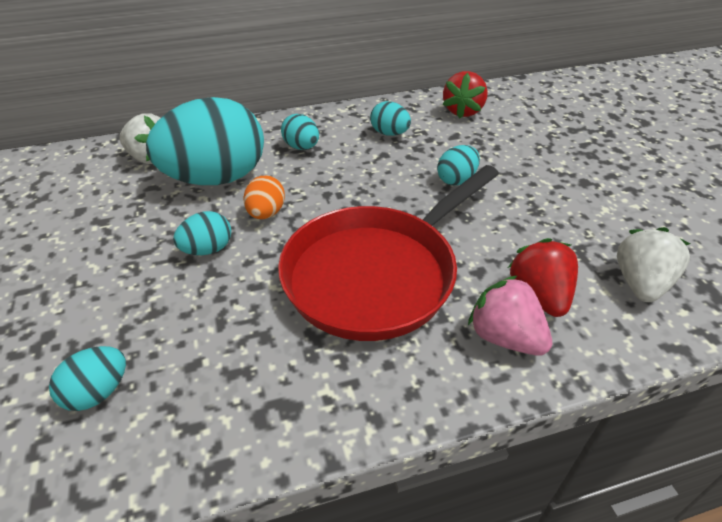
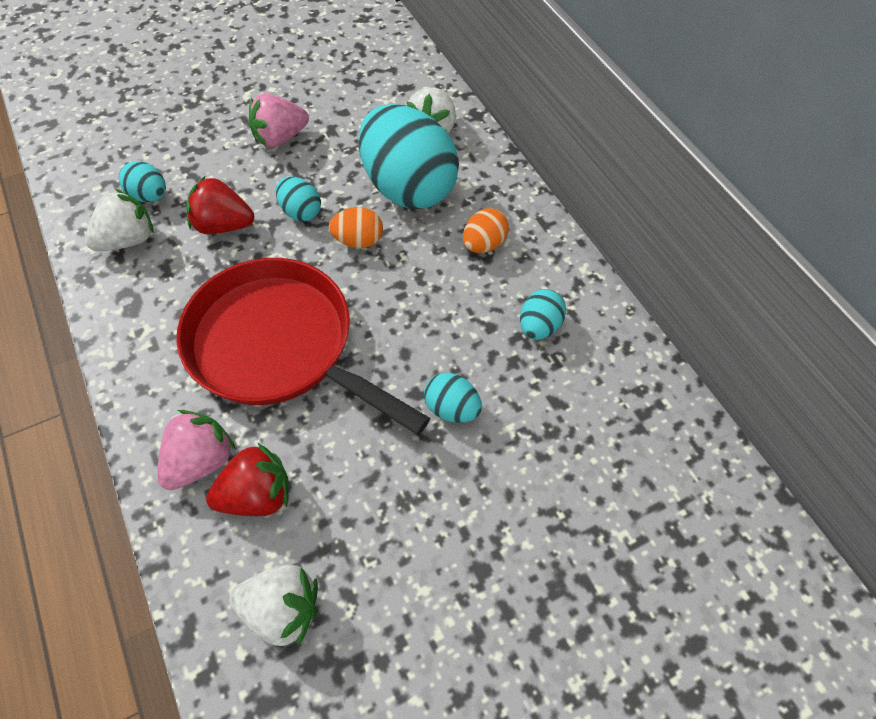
camera: 80 degrees right, 15 degrees up
(82, 260) = (280, 138): none -> pink strawberry
(168, 416) = (128, 240): none -> white strawberry
(301, 147) = (484, 244): turquoise egg -> orange egg
(463, 111) = (628, 410): red strawberry -> red strawberry (223, 225)

